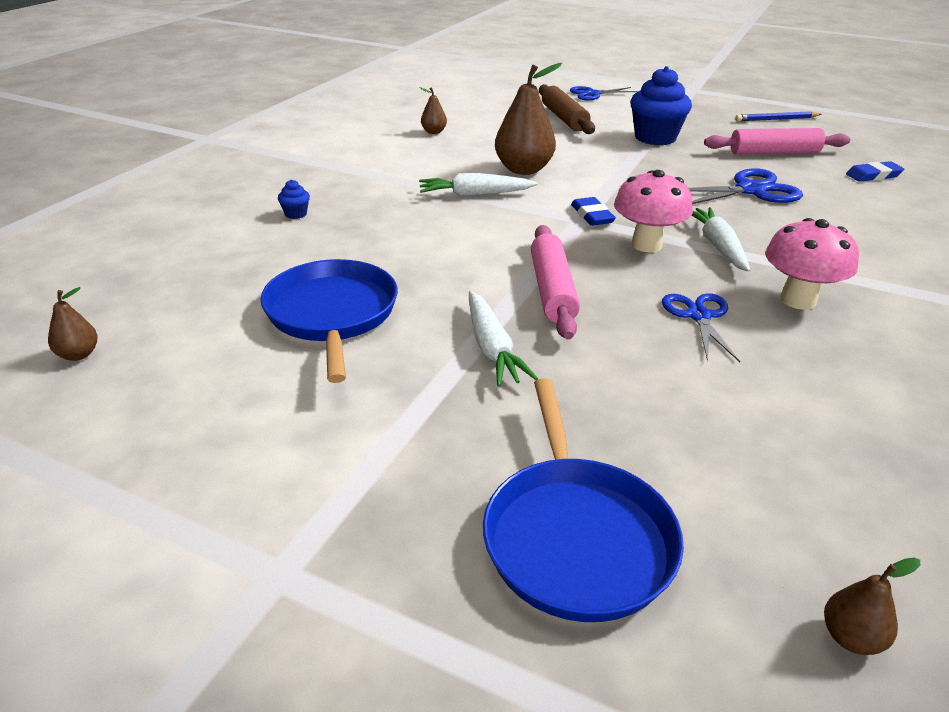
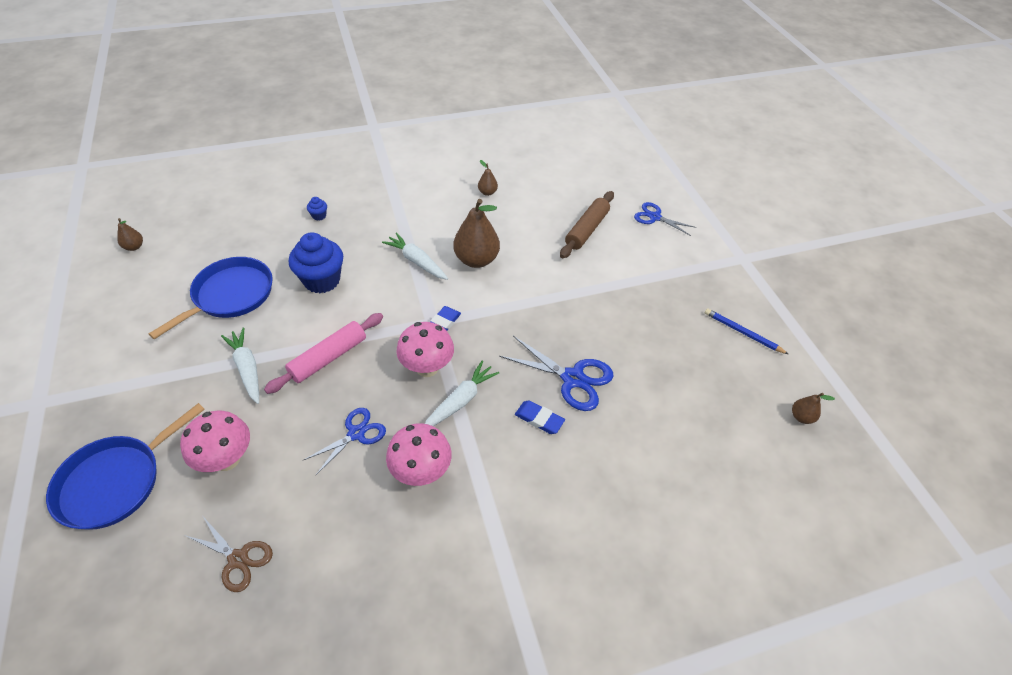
camera: 45 degrees right, 15 degrees up
(492, 348) = (247, 368): white carrot -> white carrot turned 120 degrees clockwise
(641, 418) = (227, 459): none -> pink mushroom
(655, 138) = (610, 288): blue cupcake -> blue cupcake (322, 280)
(774, 152) = (665, 361): pink rolling pin -> none
(832, 468) = (238, 559): none -> brown scissors
(851, 638) = (105, 614): brown pear -> brown pear (801, 417)
(873, 175) = (691, 436): blue eraser -> blue eraser (539, 419)

